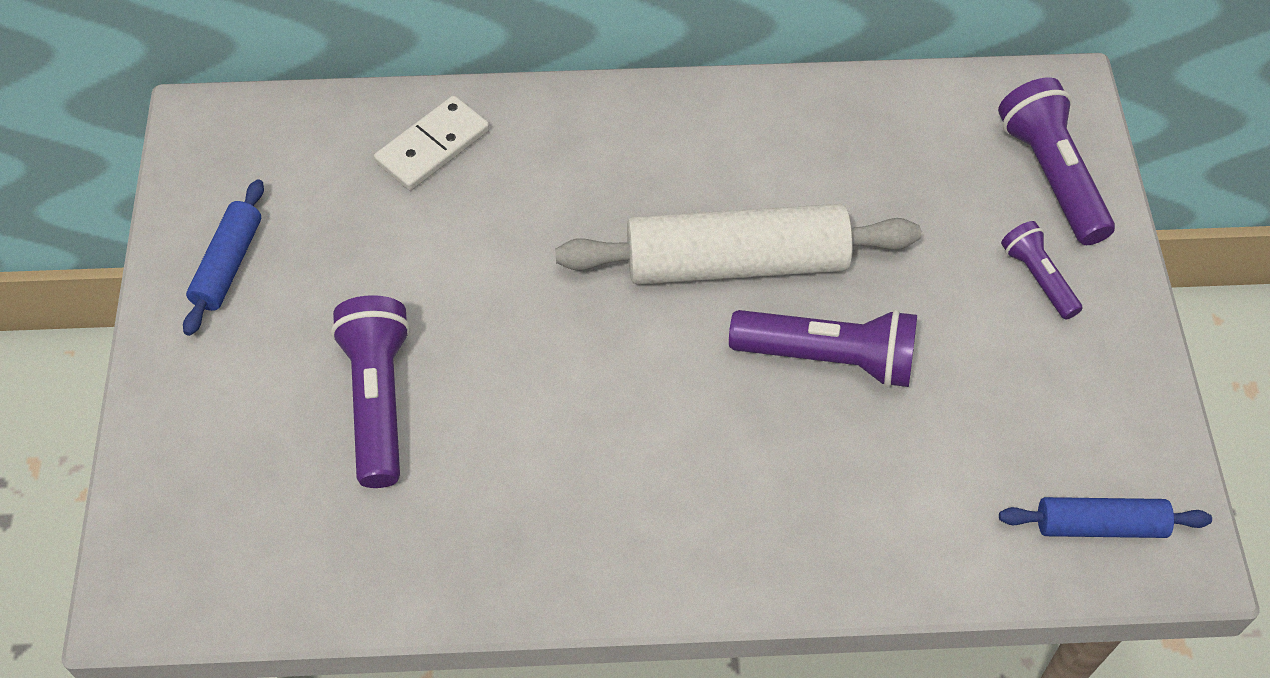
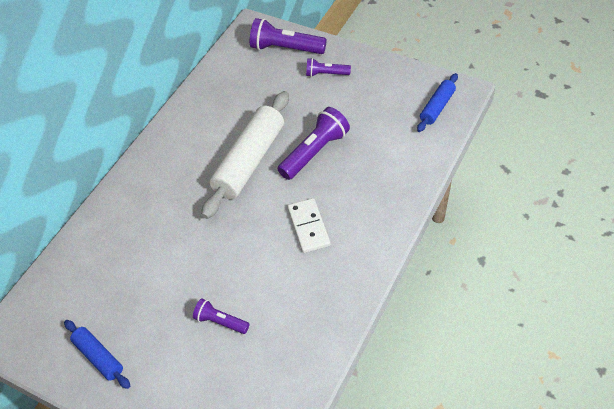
camera: 55 degrees left, 5 degrees down
(377, 400) = (220, 322): purple flashlight -> purple flashlight, size x0.58
(433, 147) = (102, 244): white domino -> white domino (308, 227)

